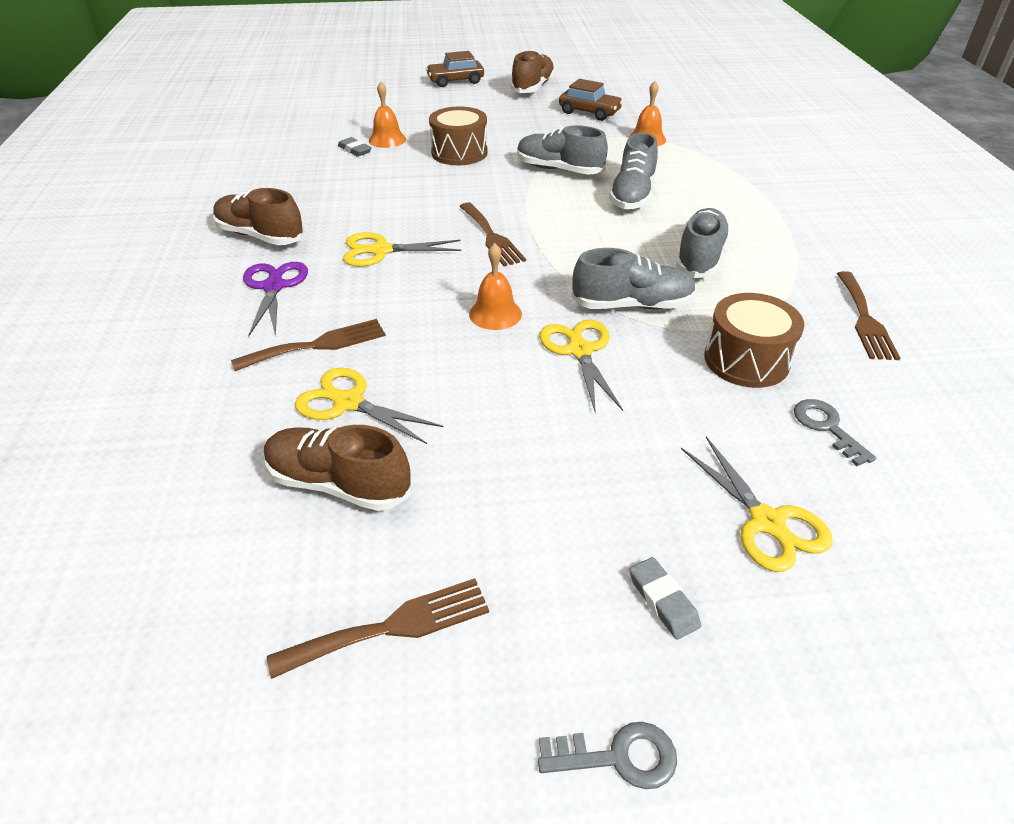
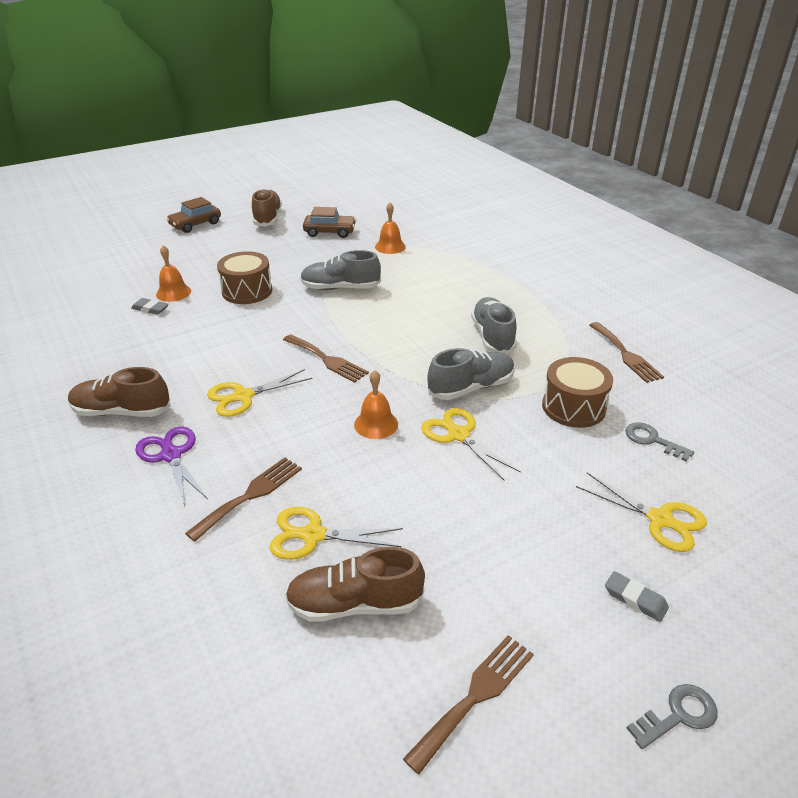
camera: 25 degrees left, 5 degrees down
(632, 195) = (411, 297): grey shoe -> none

